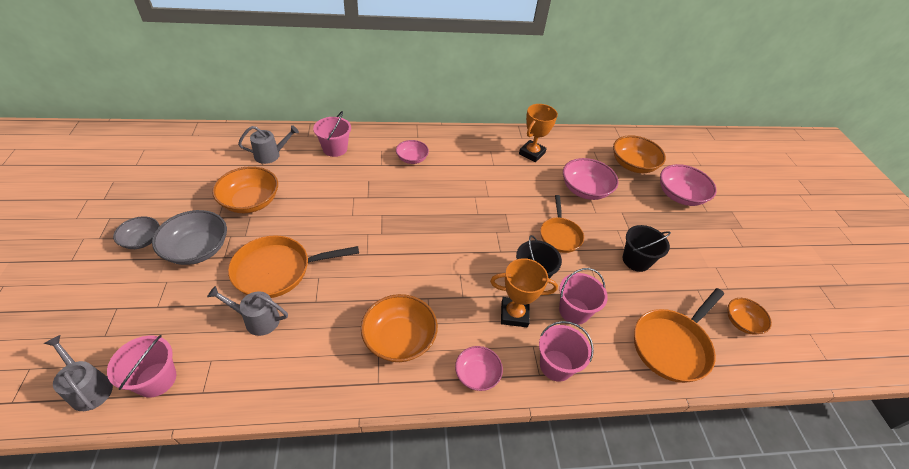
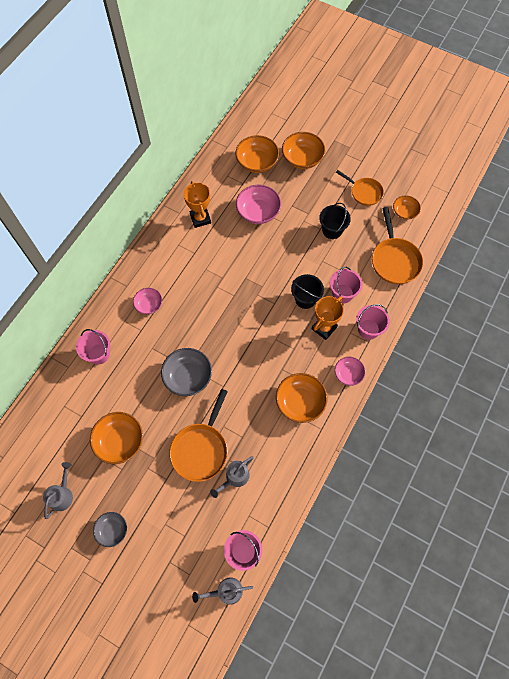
camera: 50 degrees left, 20 degrees up
(197, 249) = (146, 494): grey bowl -> grey bowl (188, 376)
(271, 155) = (73, 405): grey watering can -> grey watering can (62, 494)
(560, 235) = (285, 258): orange pan -> orange pan (364, 192)
(680, 196) = (302, 158): pink bowl -> orange bowl

